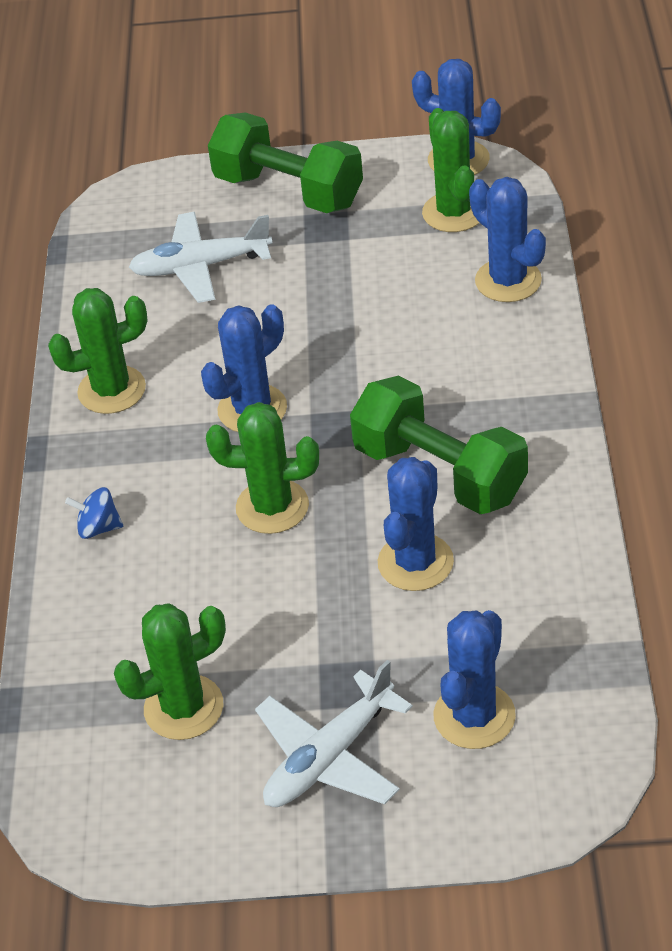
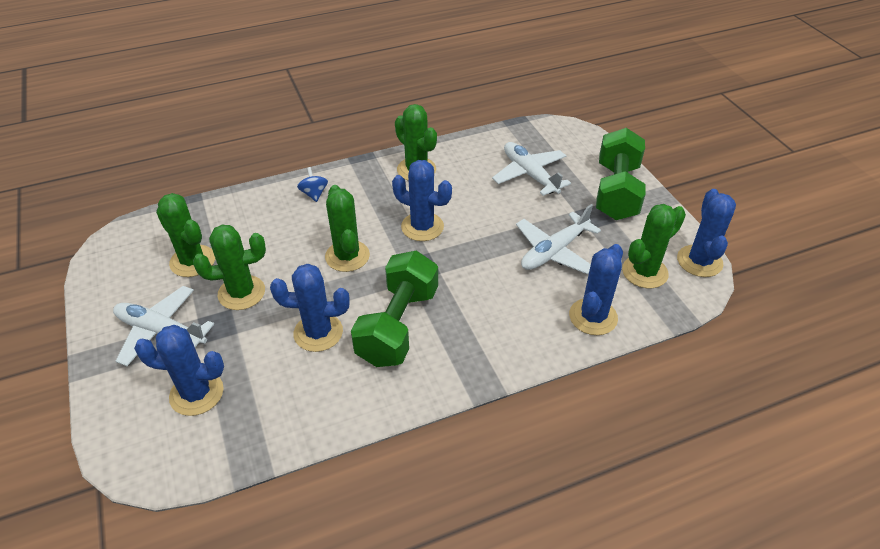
camera: 65 degrees right, 0 degrees up
(291, 646) = (241, 293): none -> green cactus
(375, 284) = (554, 251): none -> white plane

